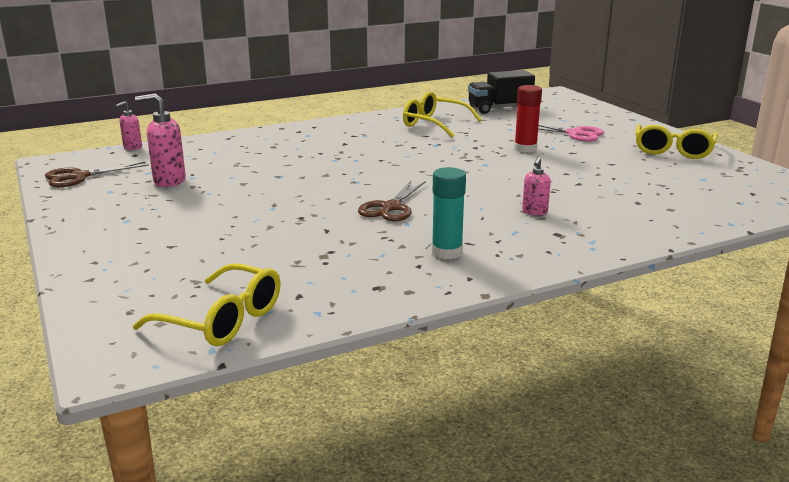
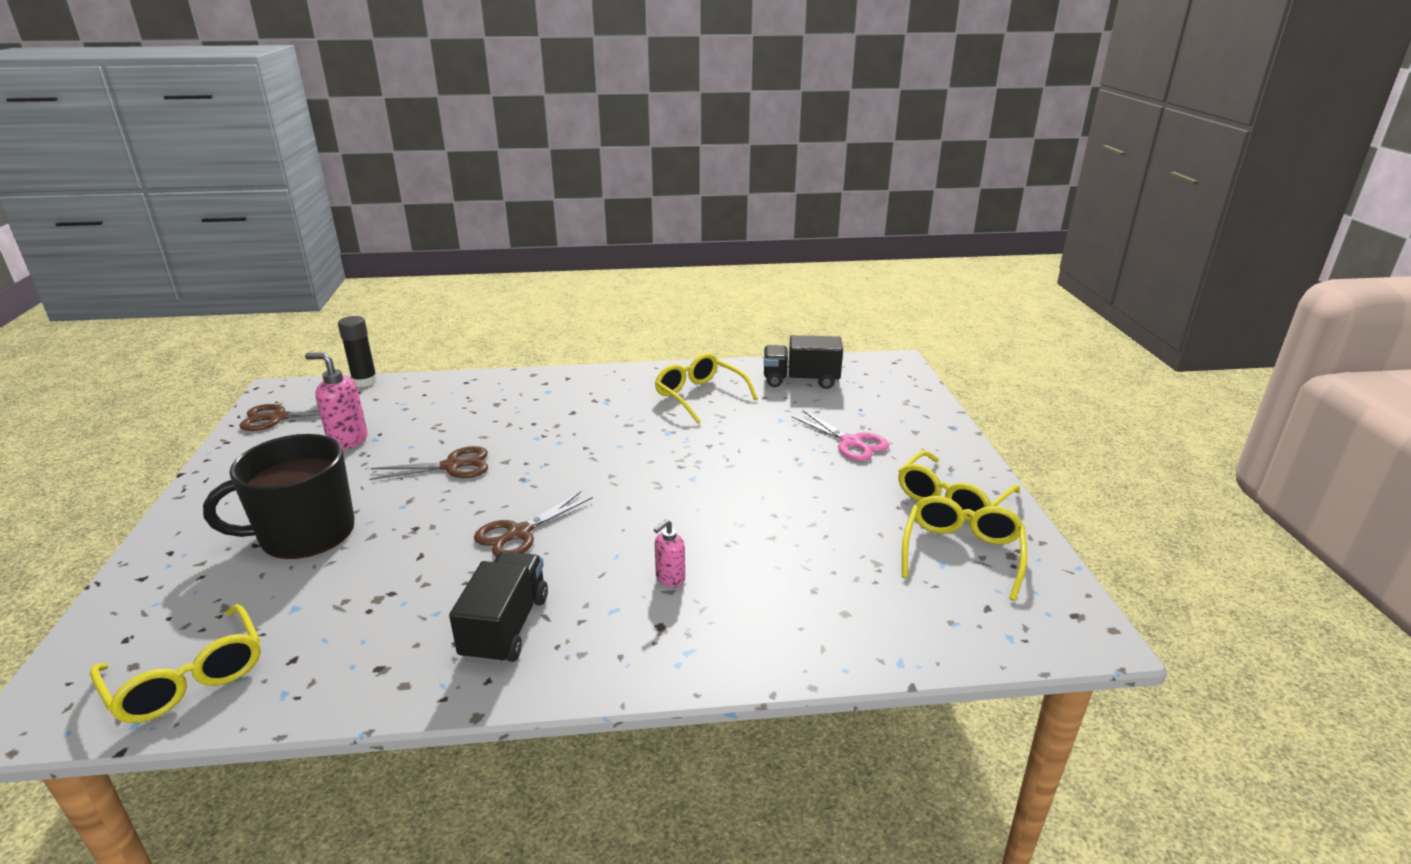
camera: 20 degrees right, 5 degrees up
(132, 147) = (365, 381): pink soap dispenser -> black glue stick
(207, 233) = (305, 533): none -> black mug
(284, 182) = (452, 466): none -> brown scissors
(447, 252) = (505, 627): turquoise glue stick -> black truck
(525, 149) = (765, 459): red glue stick -> none
(709, 173) = (961, 553): none -> yellow glasses

